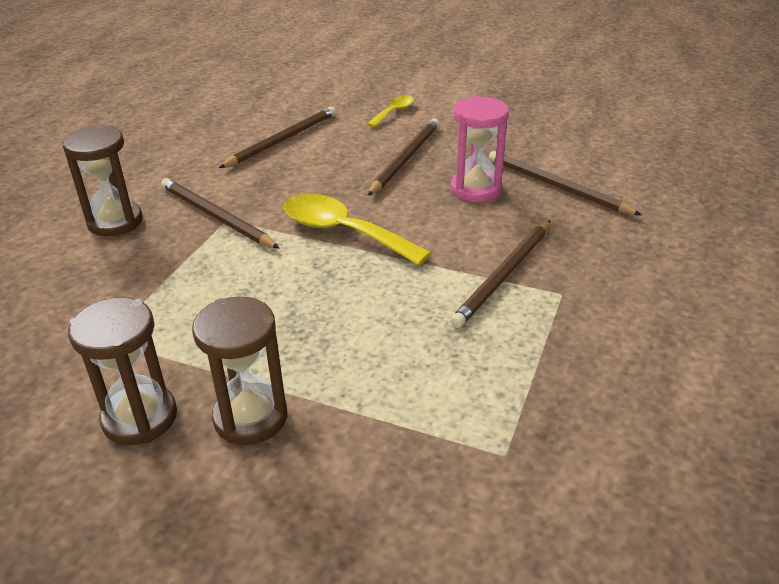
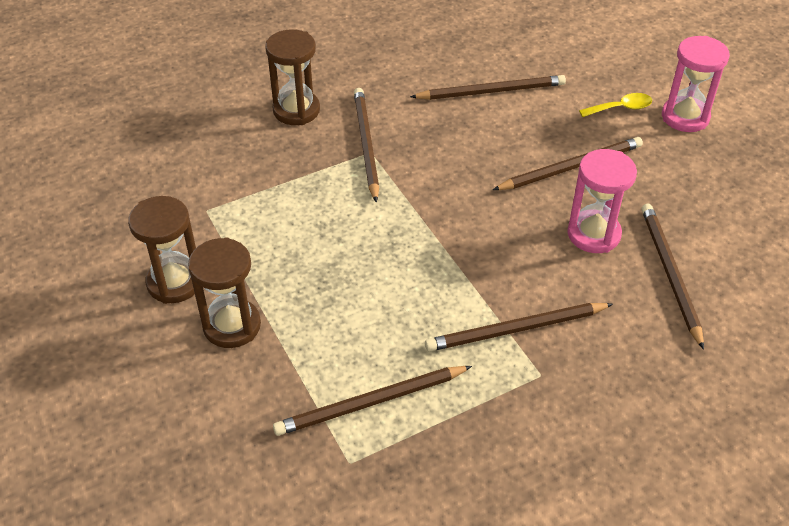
camera: 40 degrees right, 10 degrees up
(343, 232) = (440, 214): yellow spoon -> none
(444, 100) = (685, 117): none -> pink hourglass
(461, 396) = (370, 403): none -> brown pencil

